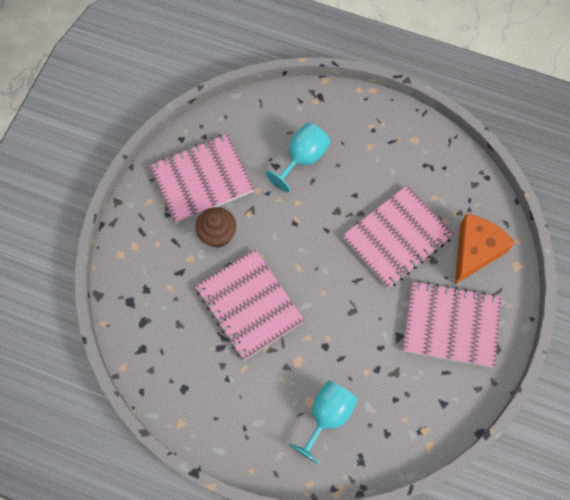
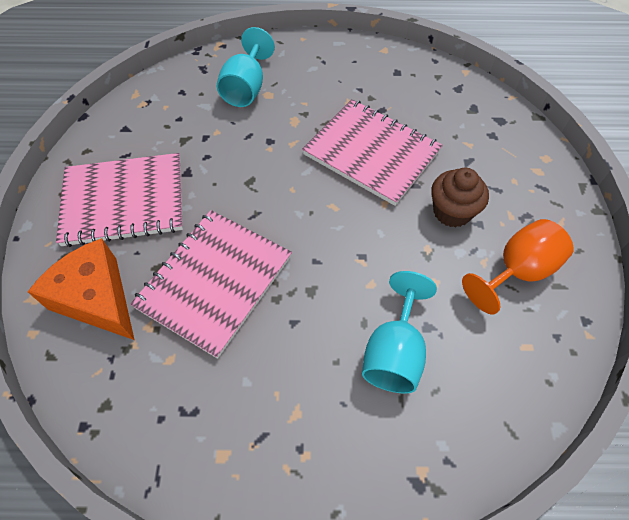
camera: 160 degrees right, 10 degrees down
(201, 180) = (516, 271): pink notebook -> orange goblet
(475, 251) = (97, 299): orange cheese -> orange cheese turned 120 degrees clockwise

